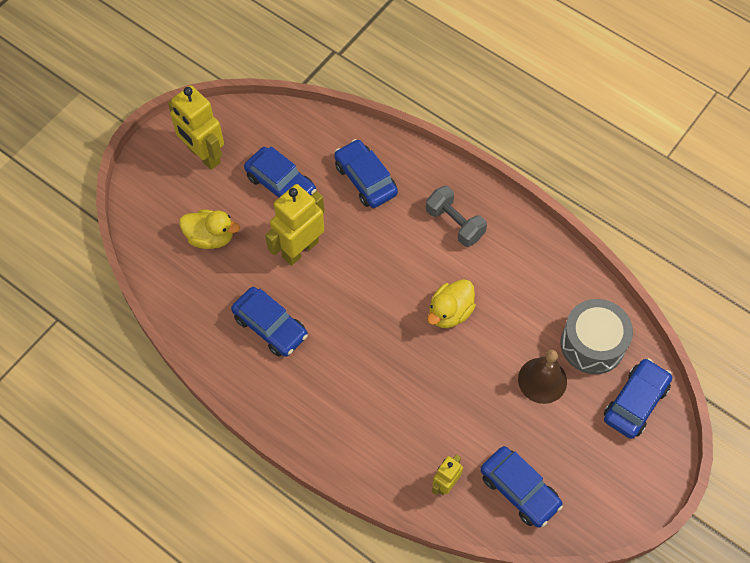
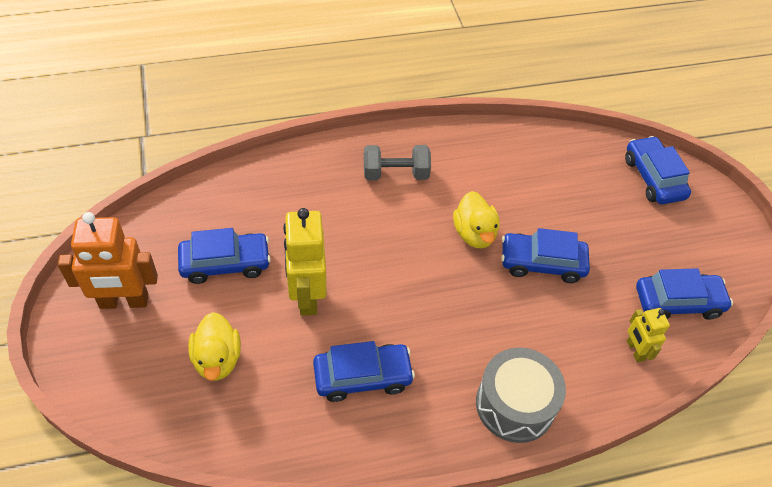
camera: 55 degrees left, 10 degrees down
(203, 155) = (124, 302): yellow robot -> orange robot
(210, 237) = (217, 359): yellow duck -> yellow duck turned 120 degrees clockwise
(365, 179) = (290, 201): blue car -> blue car (542, 263)
(542, 380) = (589, 218): brown bell -> none
(592, 344) = (582, 167): grey drum -> grey drum (515, 404)

